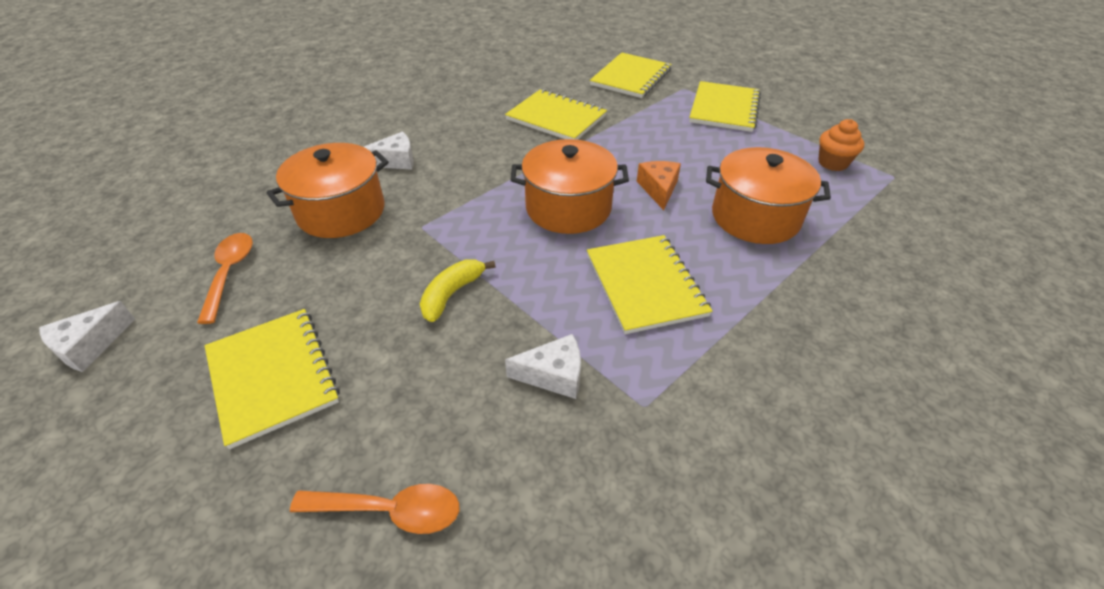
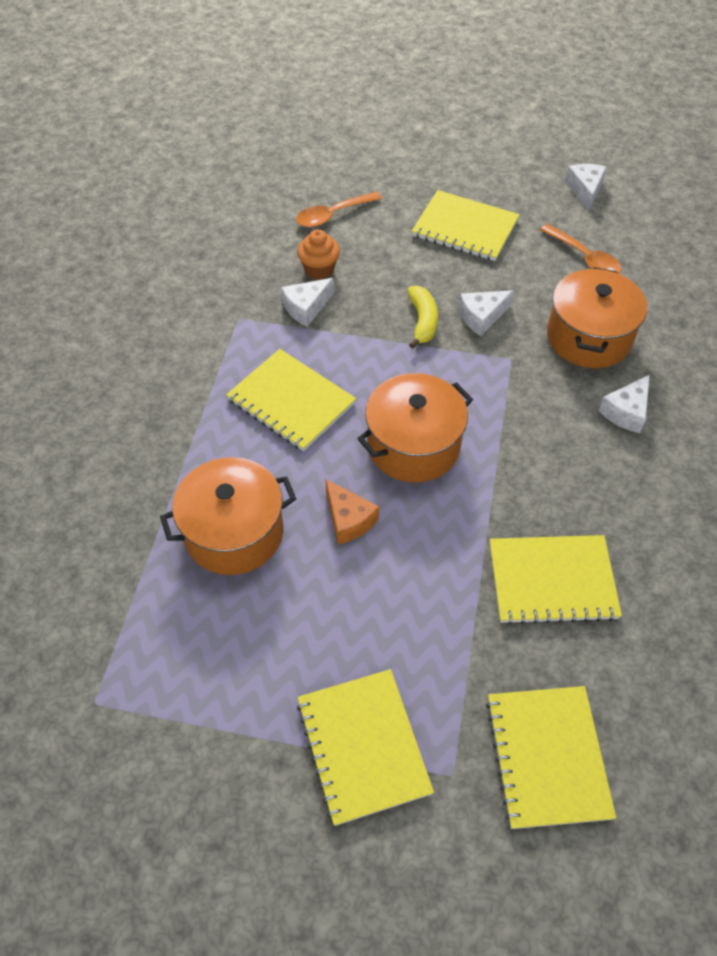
camera: 145 degrees right, 10 degrees up
(396, 270) = (482, 317): none -> white cheese
(832, 163) = (175, 688): orange cupcake -> orange cupcake (319, 269)

